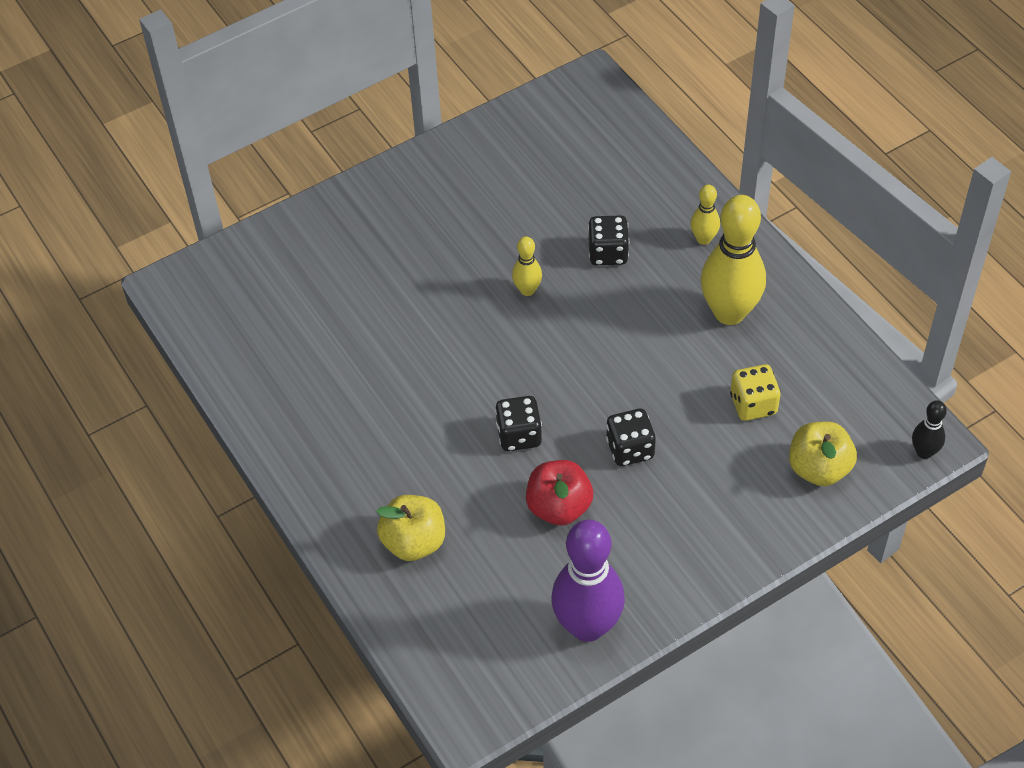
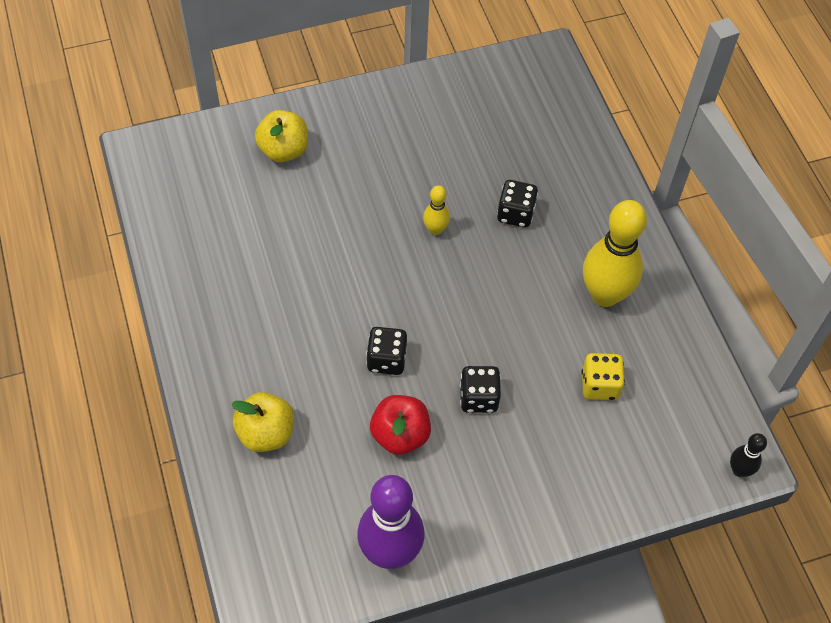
camera: 10 degrees right, 5 degrees up
(703, 239) = (603, 222): yellow bowling pin -> none
(819, 468) = (640, 460): yellow apple -> yellow apple (283, 150)

